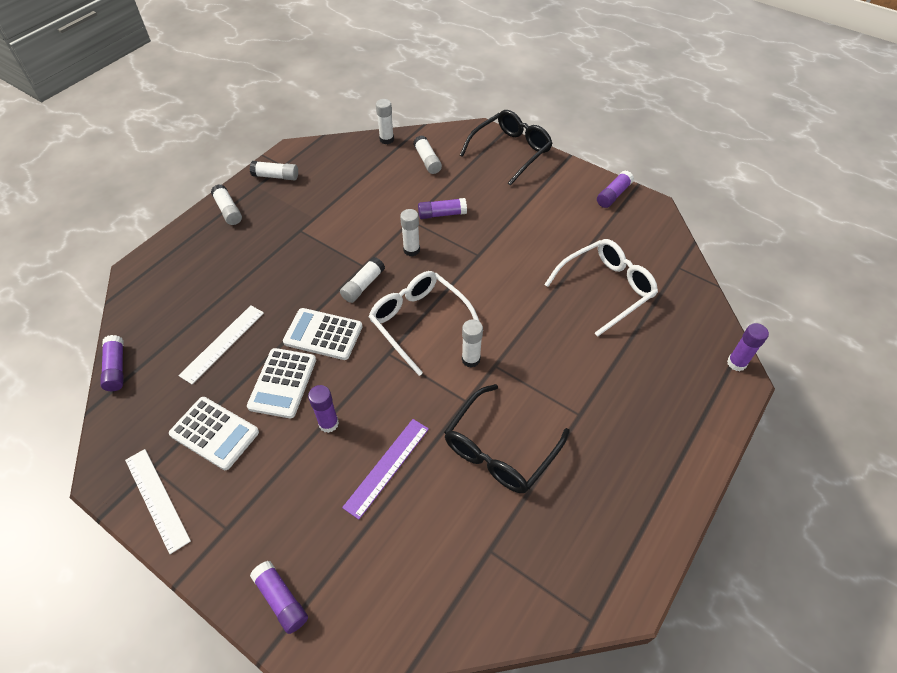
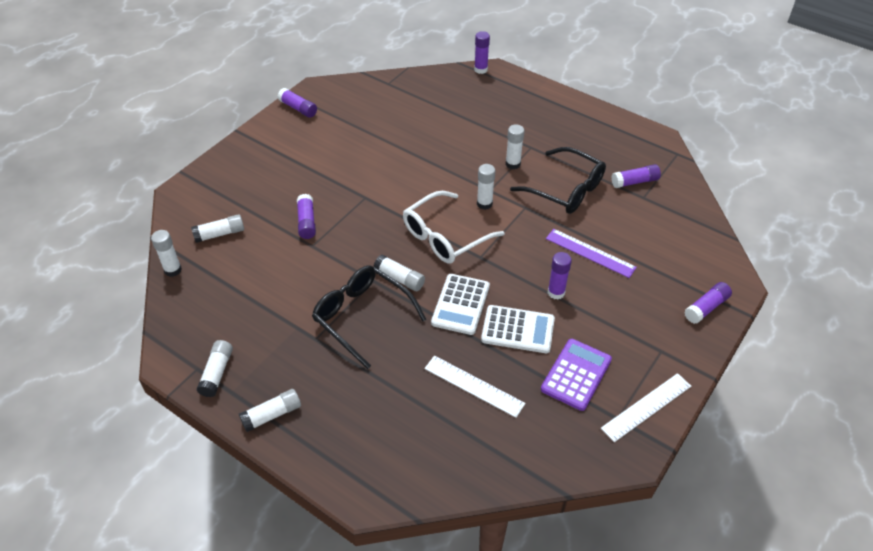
camera: 90 degrees left, 5 degrees down
(116, 368) = (510, 480): purple glue stick -> purple glue stick (634, 182)
(214, 433) = (576, 374): white calculator -> purple calculator
(411, 250) = (355, 244): white glue stick -> white glue stick (513, 164)
(511, 151) = (220, 170): black glasses -> black glasses (361, 316)
(606, 288) = (409, 123): white glasses -> none

